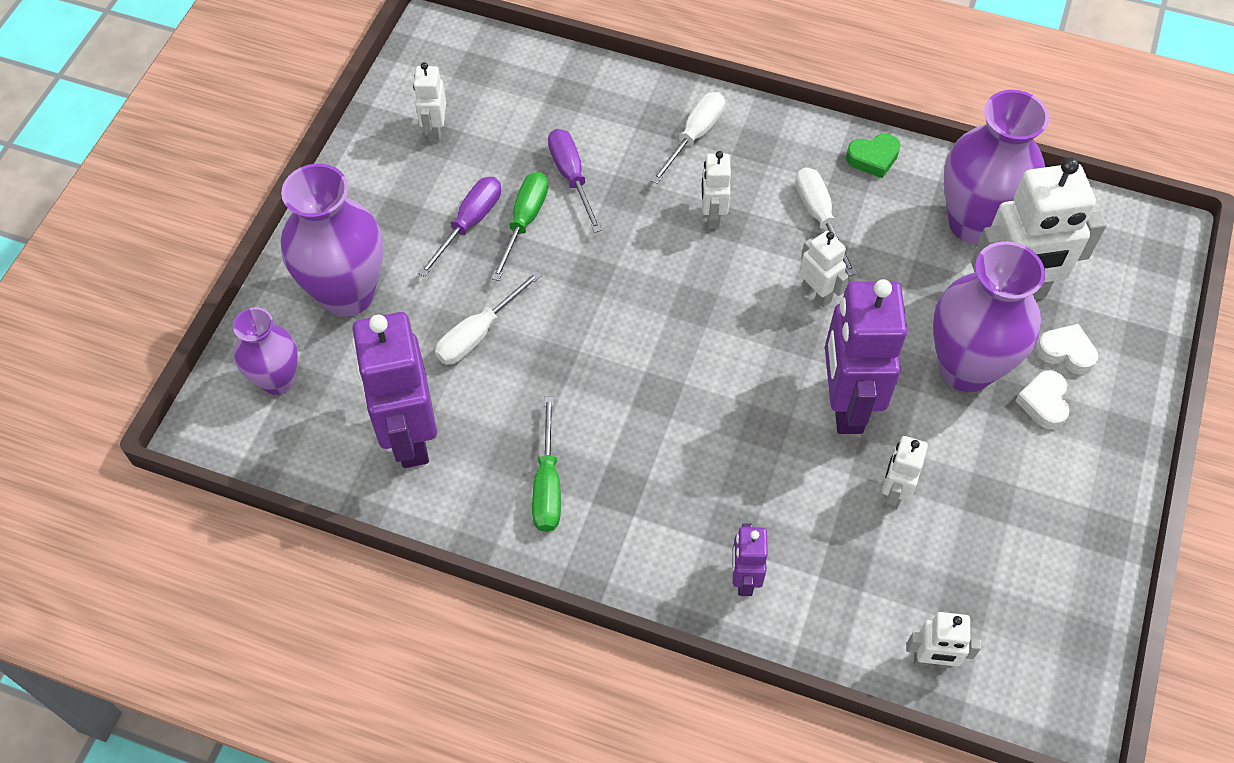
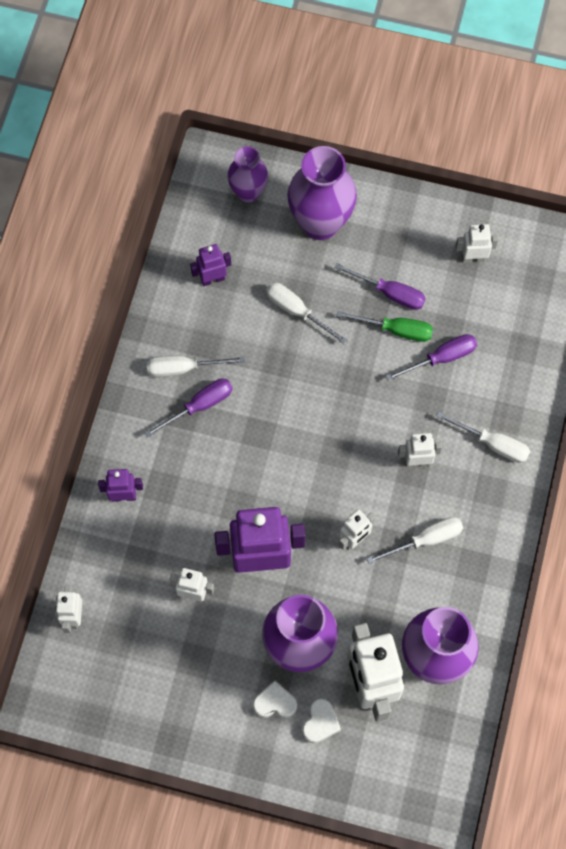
camera: 85 degrees right, 10 degrees up
(409, 437) = (212, 279): purple robot -> purple robot, size x0.50
(547, 484) = (183, 368): green screwdriver -> white screwdriver
(609, 467) = (199, 406): none -> purple screwdriver
(873, 158) = (489, 581): green heart -> none

